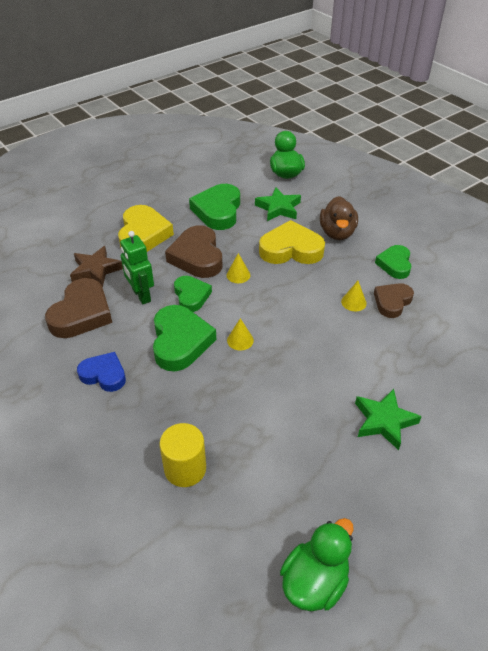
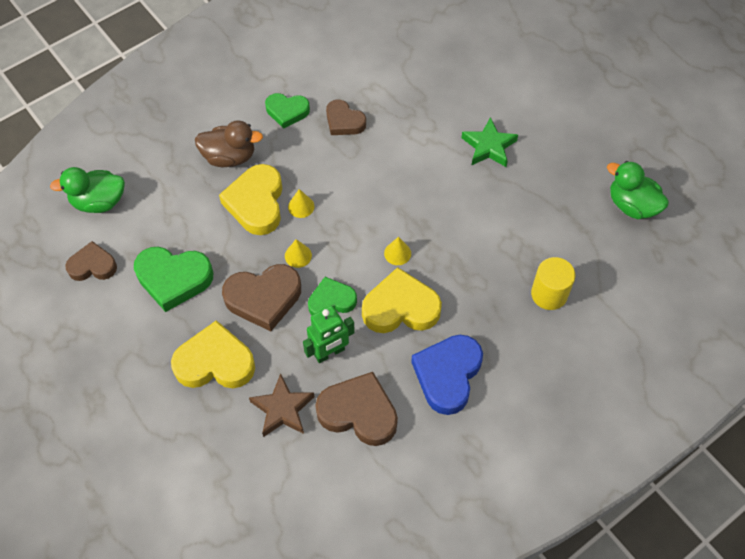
camera: 90 degrees left, 15 degrees up
(104, 375) = (447, 375): blue heart -> blue heart, size x1.59
(180, 342) = (400, 307): green heart -> yellow heart
(230, 175) = (92, 266): none -> brown heart
(278, 208) = (175, 212): green star -> none
(353, 302) = (344, 153): yellow cone -> yellow cone (301, 206)

